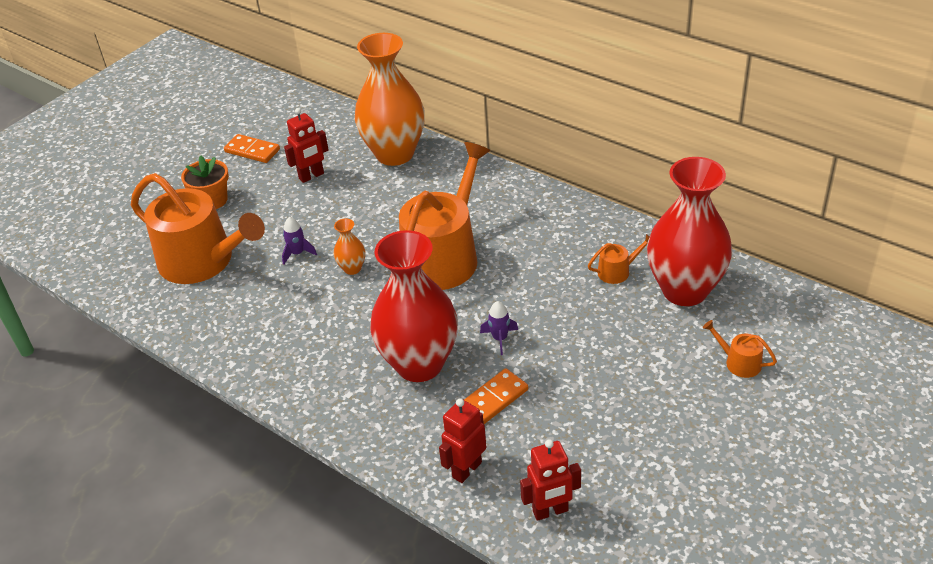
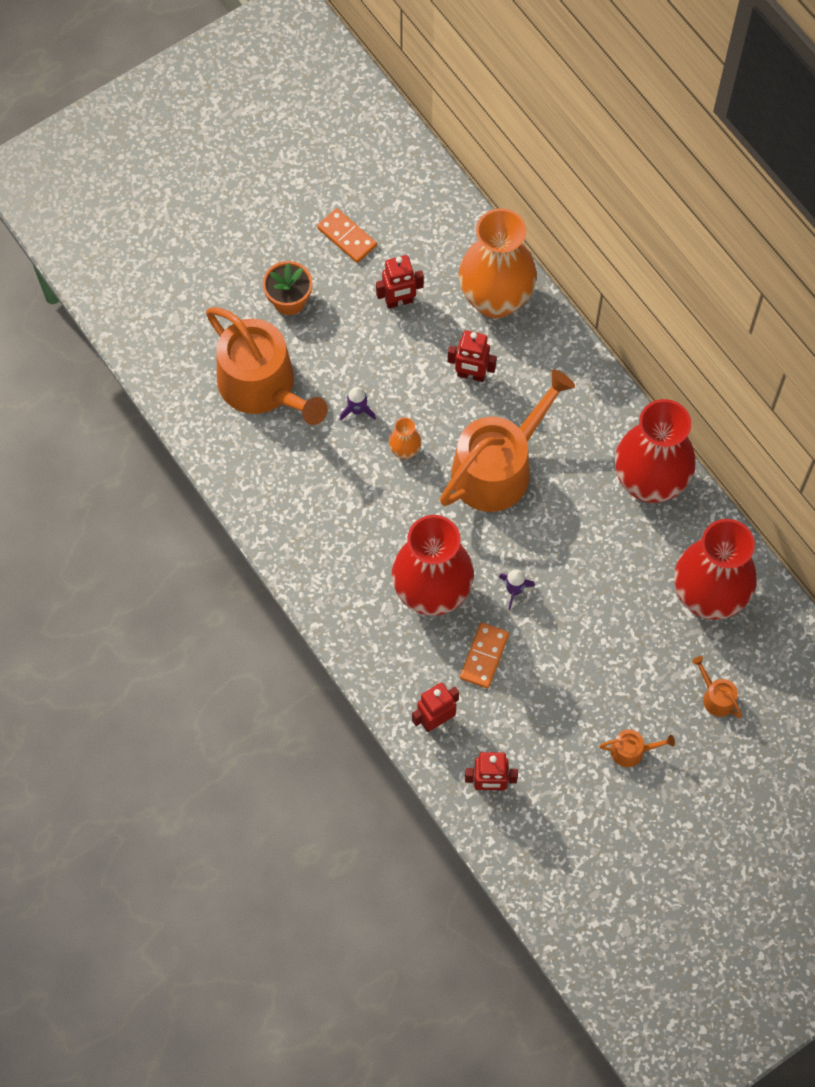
camera: 15 degrees right, 25 degrees up
(393, 204) = (471, 375): none -> red robot
(493, 399) = (484, 656): orange domino -> orange domino turned 45 degrees counterclockwise
(585, 228) = (649, 482): none -> red vase
(617, 271) = (656, 550): orange watering can -> orange watering can (632, 751)

